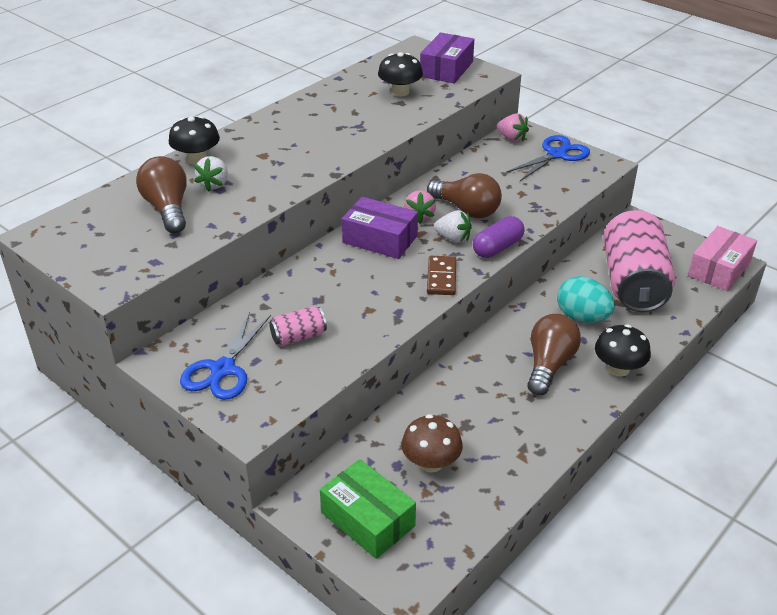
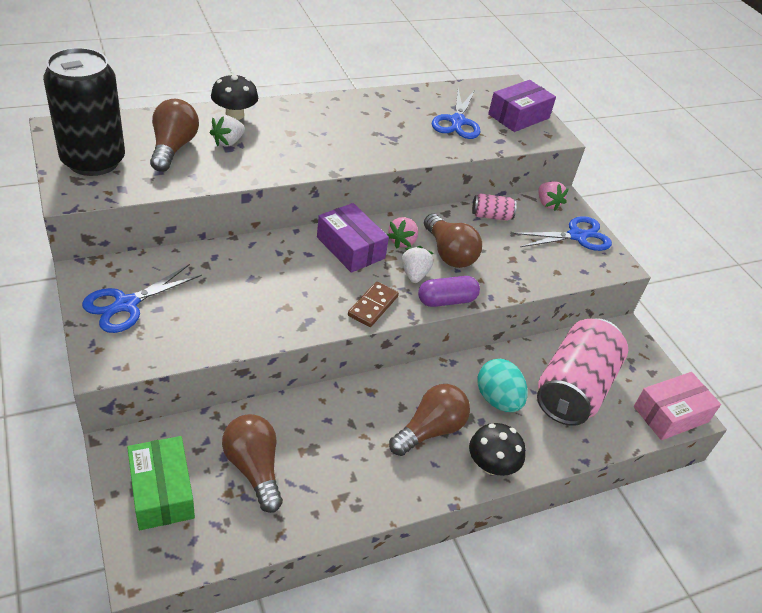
camera: 20 degrees right, 5 degrees up
(102, 249) = (93, 161): none -> black can
(298, 336) = (209, 304): pink can -> pink can (491, 216)
(400, 92) = (457, 121): black mushroom -> blue scissors
(431, 463) = (254, 468): brown mushroom -> brown light bulb
(453, 238) = (414, 274): white strawberry -> white strawberry turned 135 degrees counterclockwise

